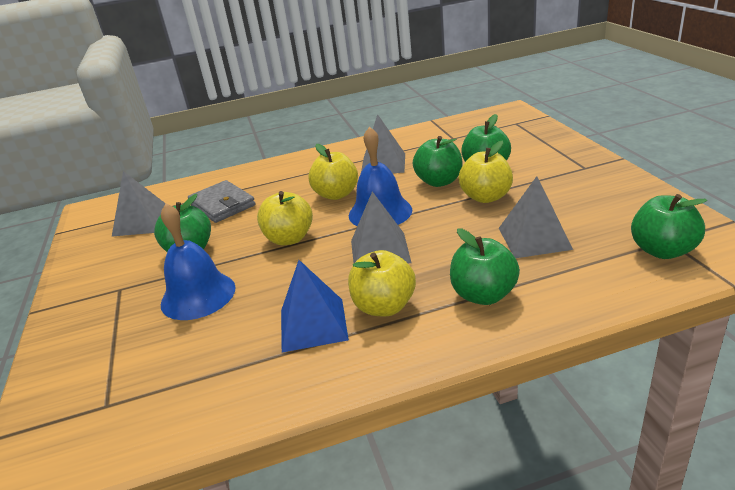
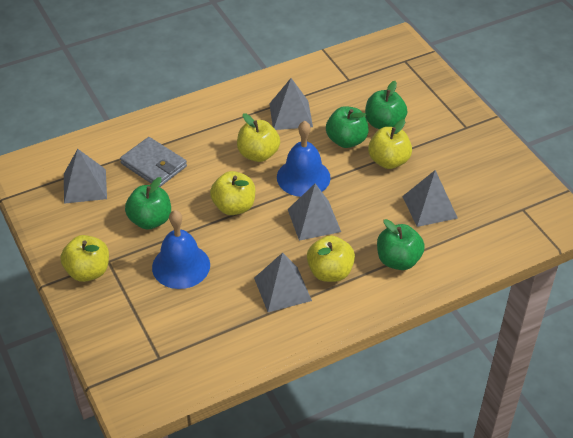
camera: 15 degrees left, 15 degrees up
(90, 299) = (88, 271): none -> yellow apple
(313, 324) = (282, 289): blue pyramid -> grey pyramid
(662, 250) = (518, 219): green apple -> none

